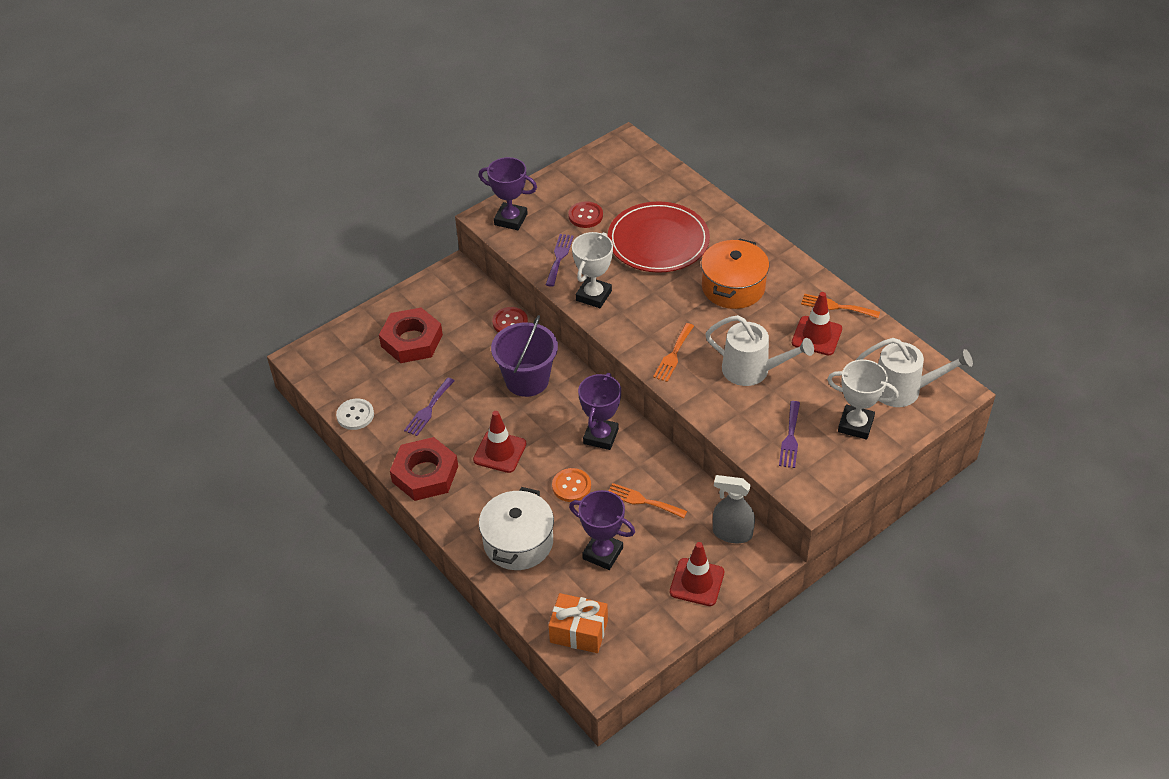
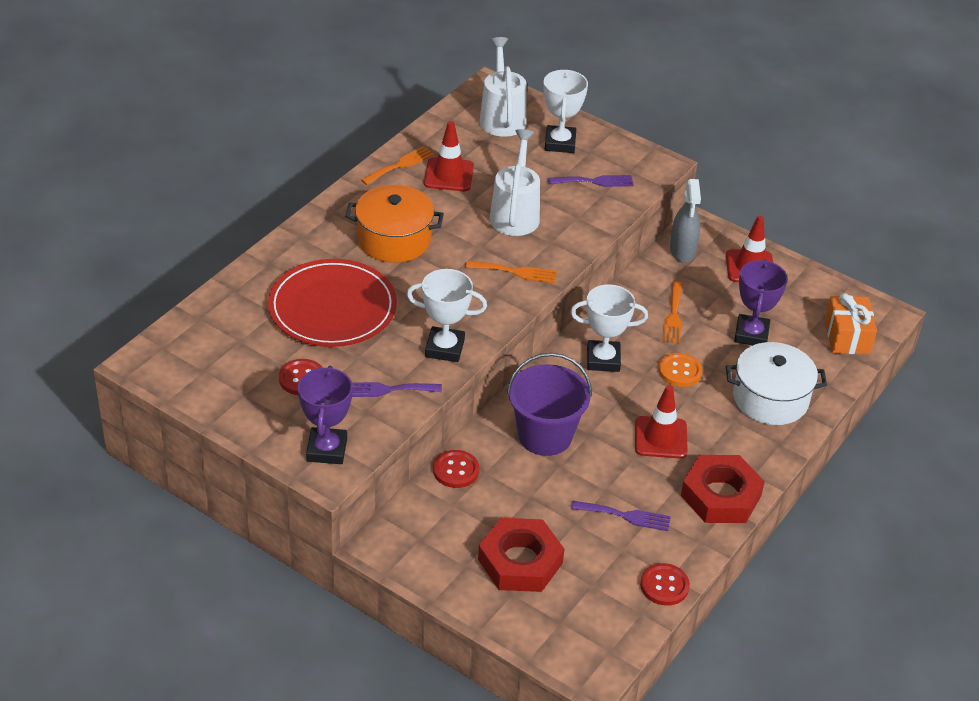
camera: 110 degrees left, 5 degrees down
(355, 415) = (664, 586): white button -> red button
(601, 436) = (603, 360): purple trophy -> white trophy
(836, 306) = (400, 165): orange fork -> orange fork turned 135 degrees counterclockwise

